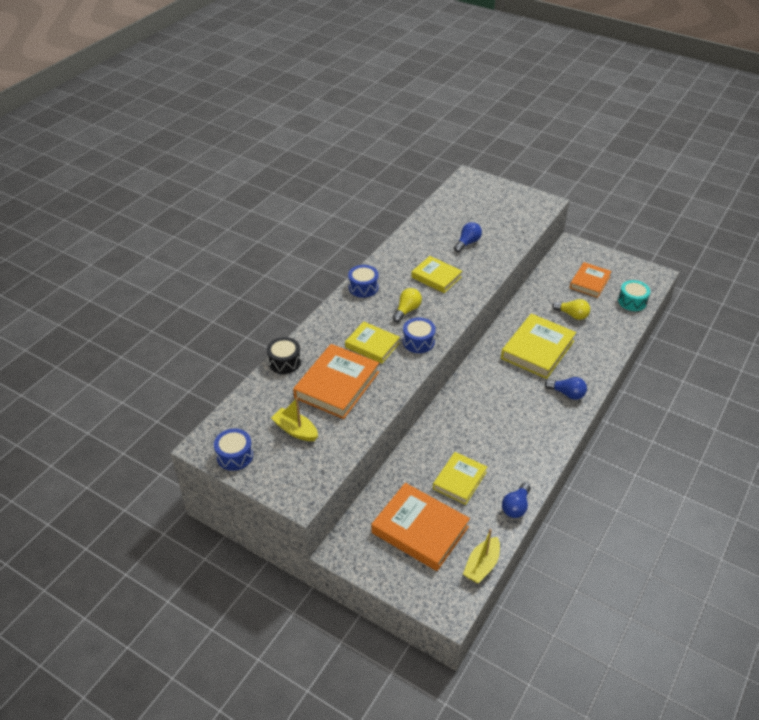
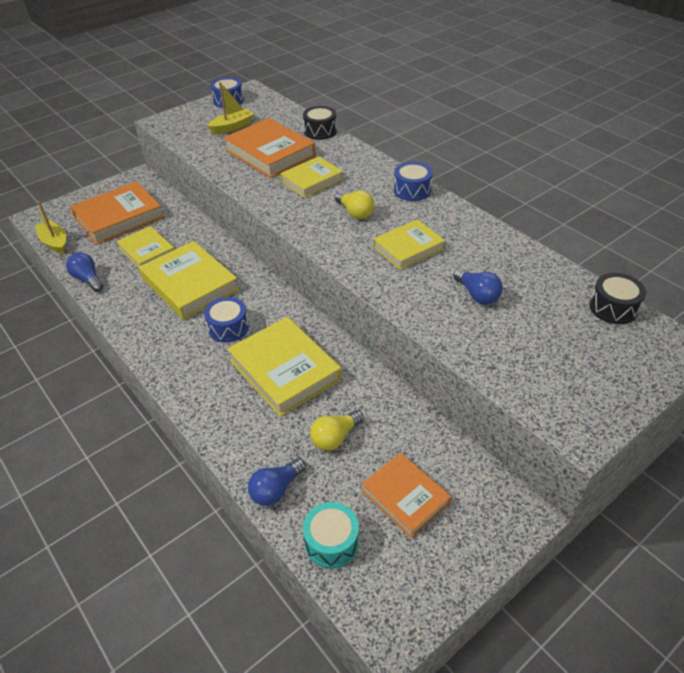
camera: 110 degrees right, 0 degrees up
(418, 341) = (298, 210): blue drum -> blue drum (228, 327)
(450, 196) = (613, 308): none -> black drum
(485, 431) = (190, 284): none -> yellow book
(567, 393) = (194, 372): blue light bulb -> blue light bulb (276, 489)

